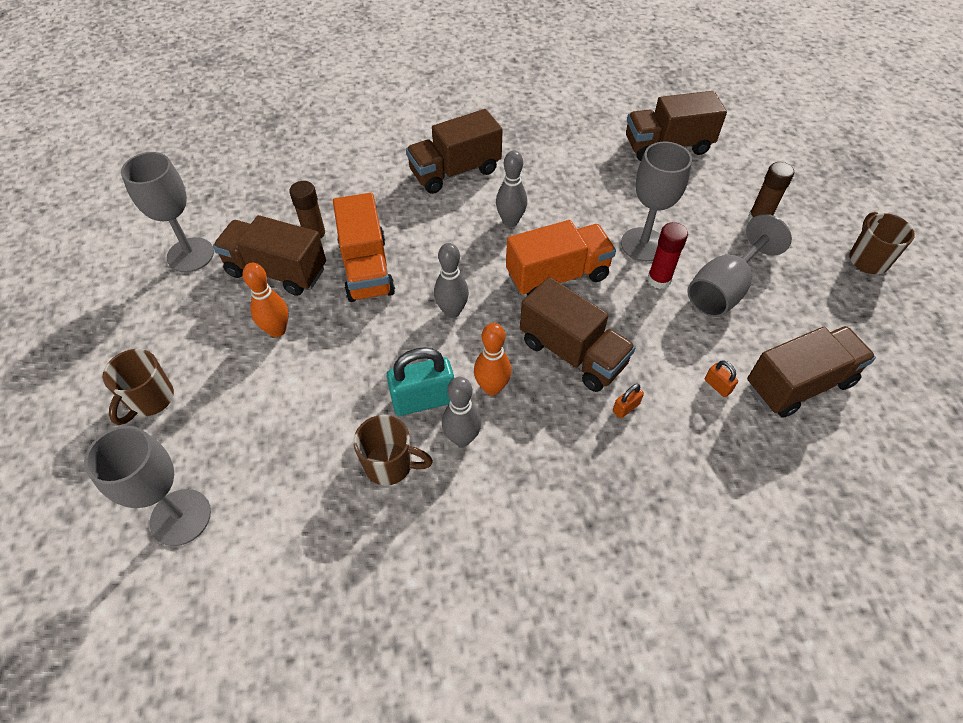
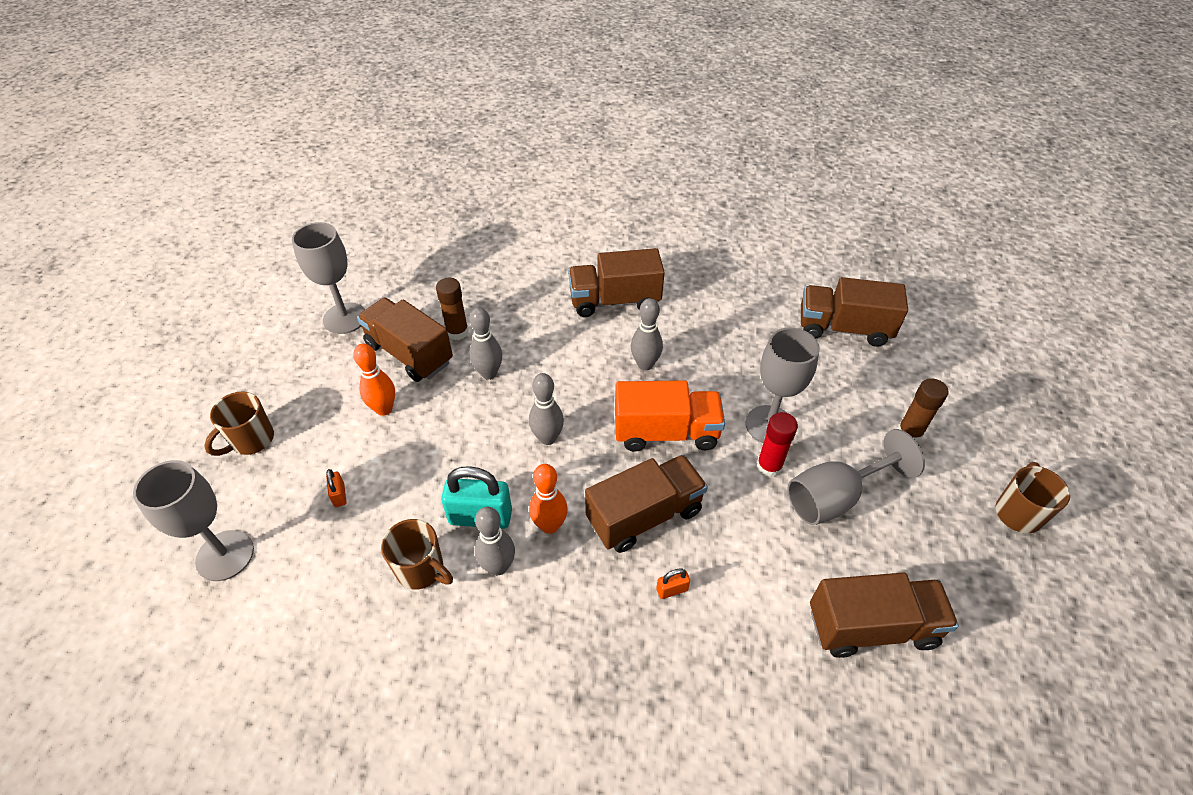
camera: 20 degrees right, 5 degrees down
(366, 268) = (489, 373): orange truck -> grey bowling pin
(572, 353) = (644, 515): brown truck -> brown truck turned 90 degrees counterclockwise
(717, 386) = (779, 599): orange padlock -> orange padlock (339, 495)

